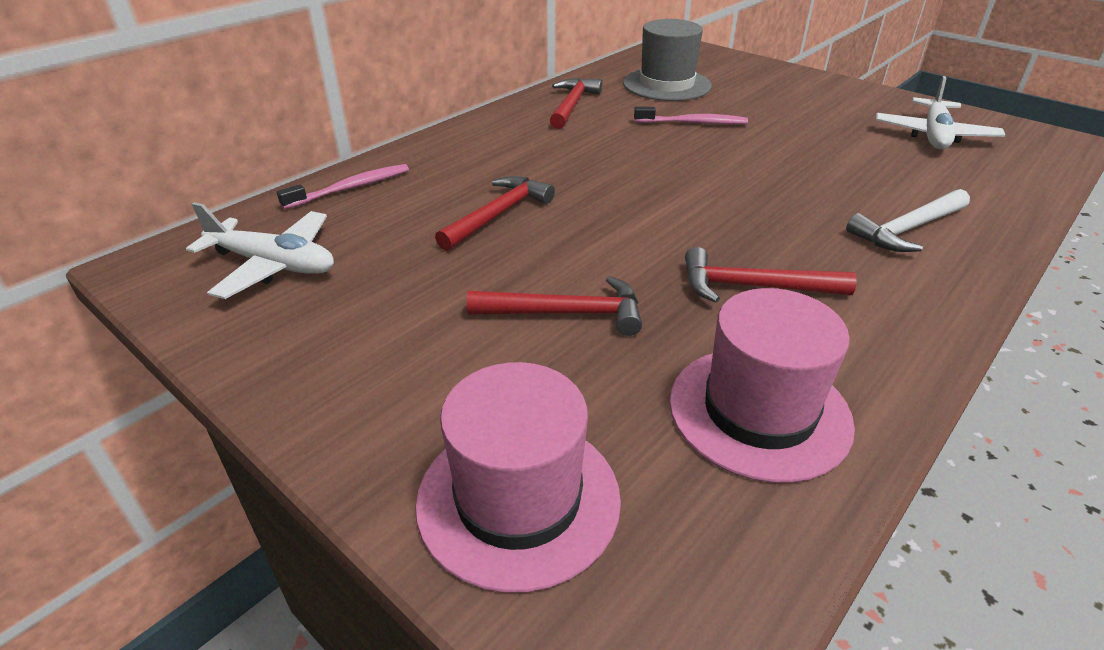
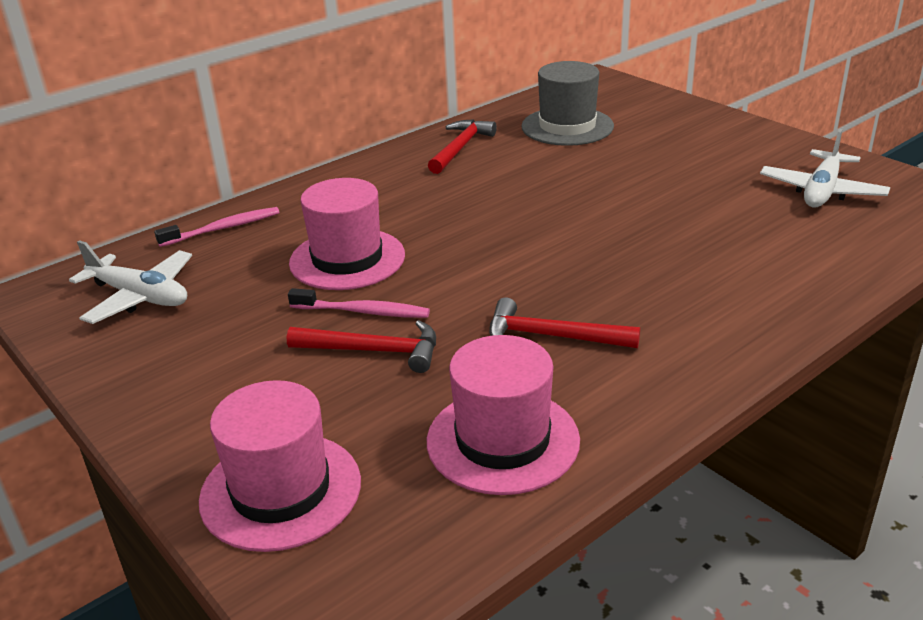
camera: 10 degrees right, 5 degrees down
(498, 215) = (347, 259): red hammer -> pink hat
(693, 123) = (574, 170): pink toothbrush -> pink toothbrush (363, 311)
(907, 229) = (731, 289): white hammer -> none

